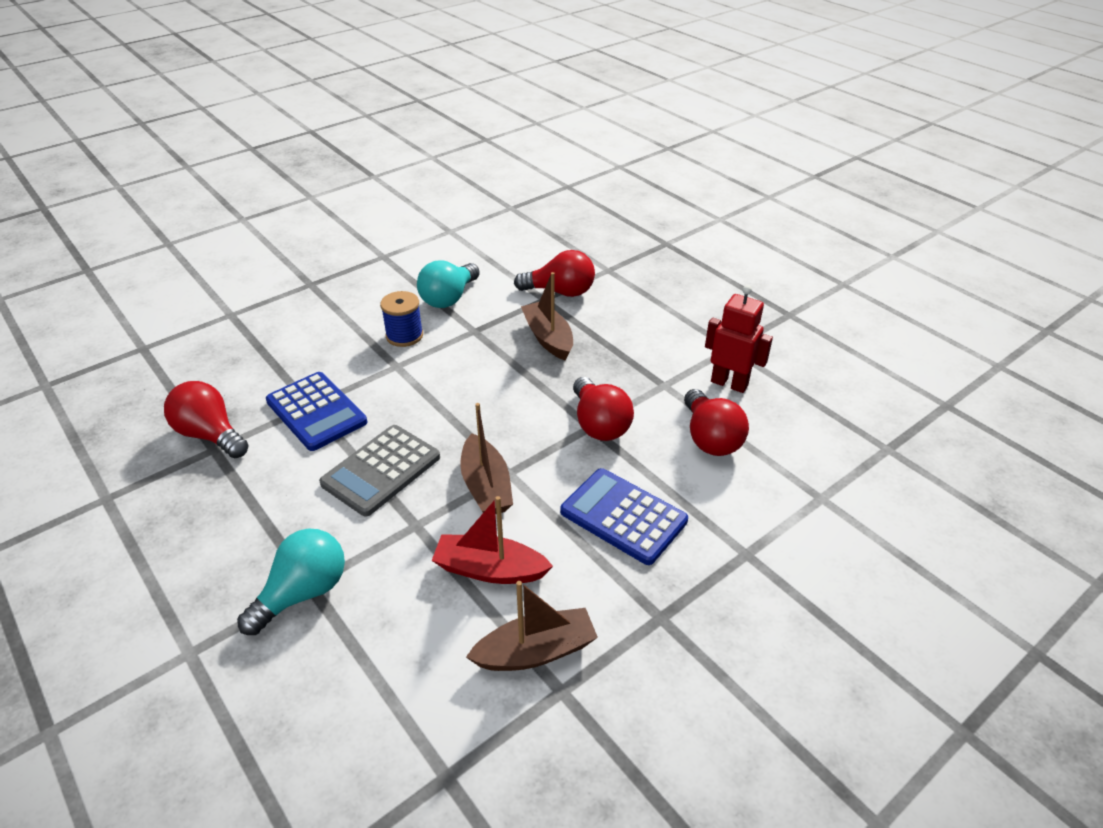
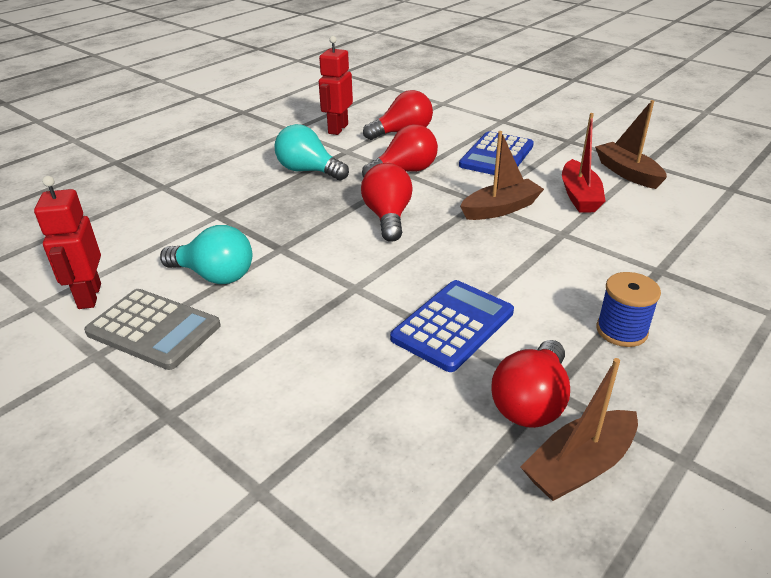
camera: 100 degrees left, 5 degrees down
(303, 593) = (669, 271): turquoise light bulb -> turquoise light bulb (308, 171)
(381, 470) = (514, 262): grey calculator -> grey calculator (154, 329)
(404, 335) = (296, 293): blue spool -> blue spool (621, 330)
(449, 248) = (89, 296): none -> red robot
(548, 338) = (289, 205): brown boat -> brown boat (579, 466)
(560, 292) = (204, 207): red light bulb -> red light bulb (388, 217)

